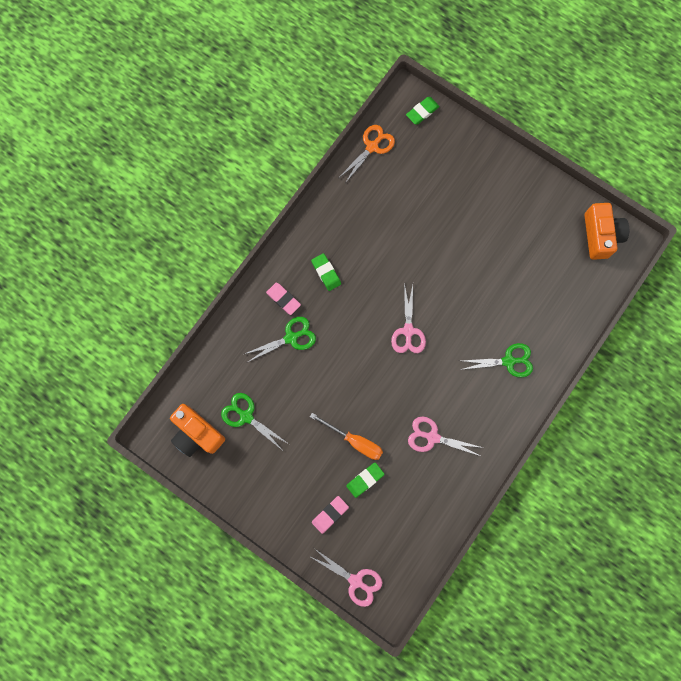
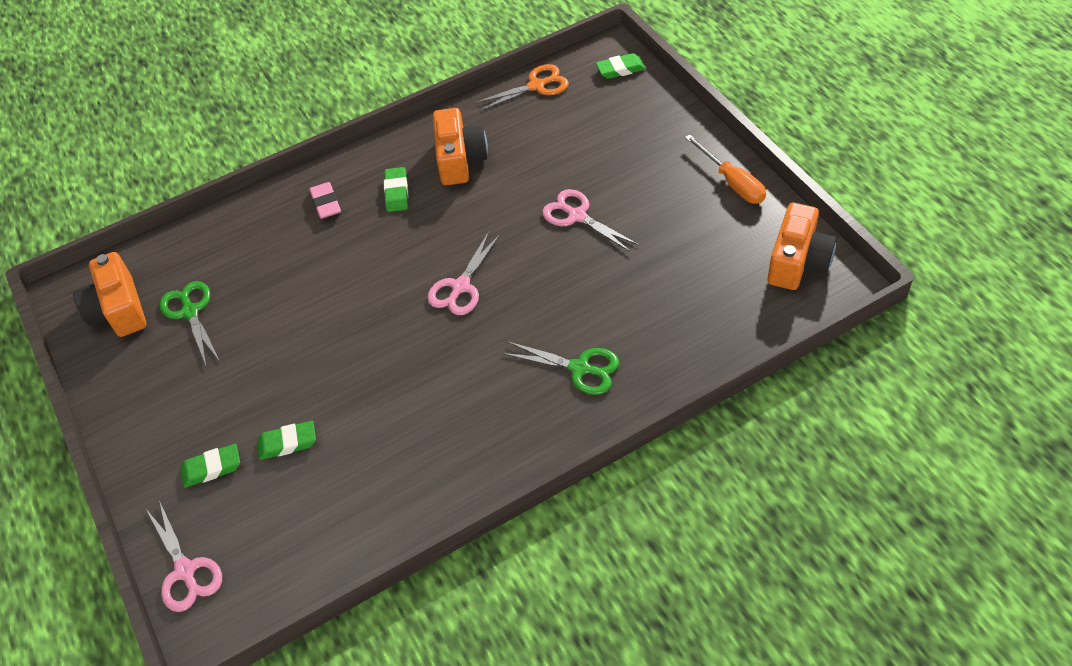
camera: 30 degrees right, 25 degrees down
(291, 338) = (306, 246): green scissors -> none
(330, 514) = (211, 468): pink eraser -> green eraser
(353, 230) = (459, 160): none -> orange camera
(354, 441) = (306, 389): orange screwdriver -> orange screwdriver (732, 182)
(432, 437) = (414, 424): pink scissors -> pink scissors (577, 216)

